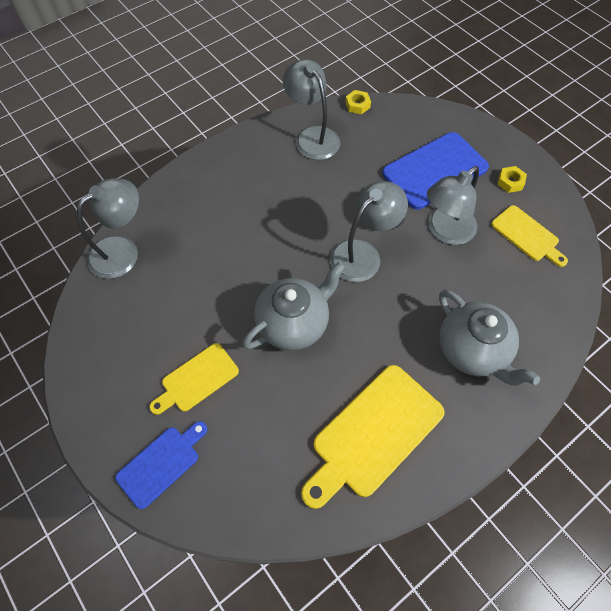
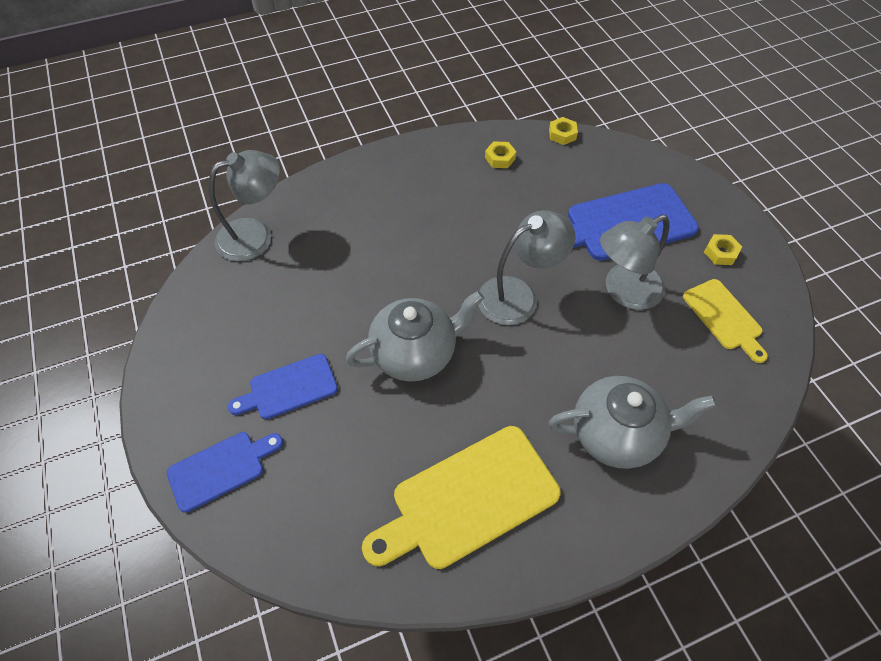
camera: 15 degrees right, 5 degrees down
(197, 379) = (289, 388): yellow cutting board -> blue cutting board
(312, 137) = (500, 158): grey lamp -> yellow nut
(472, 350) = (617, 434): grey teapot -> grey teapot turned 75 degrees counterclockwise

